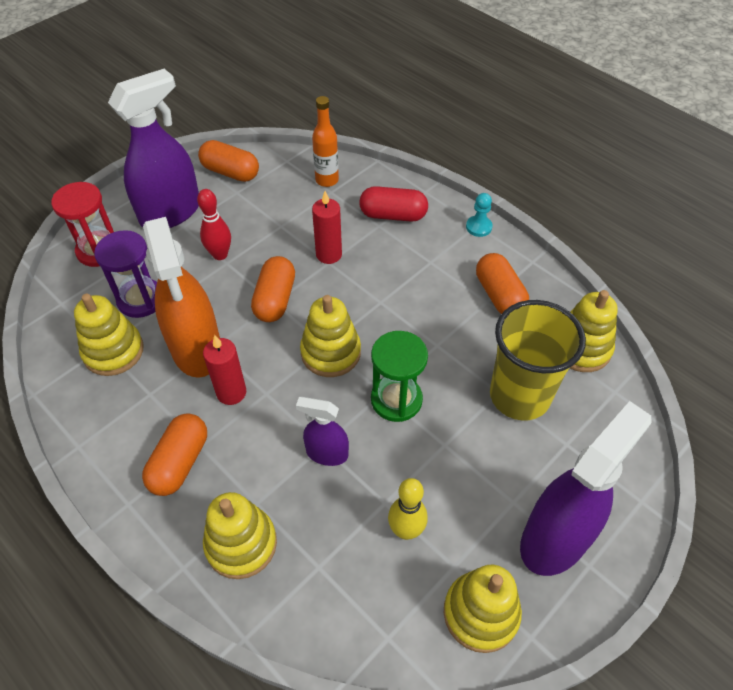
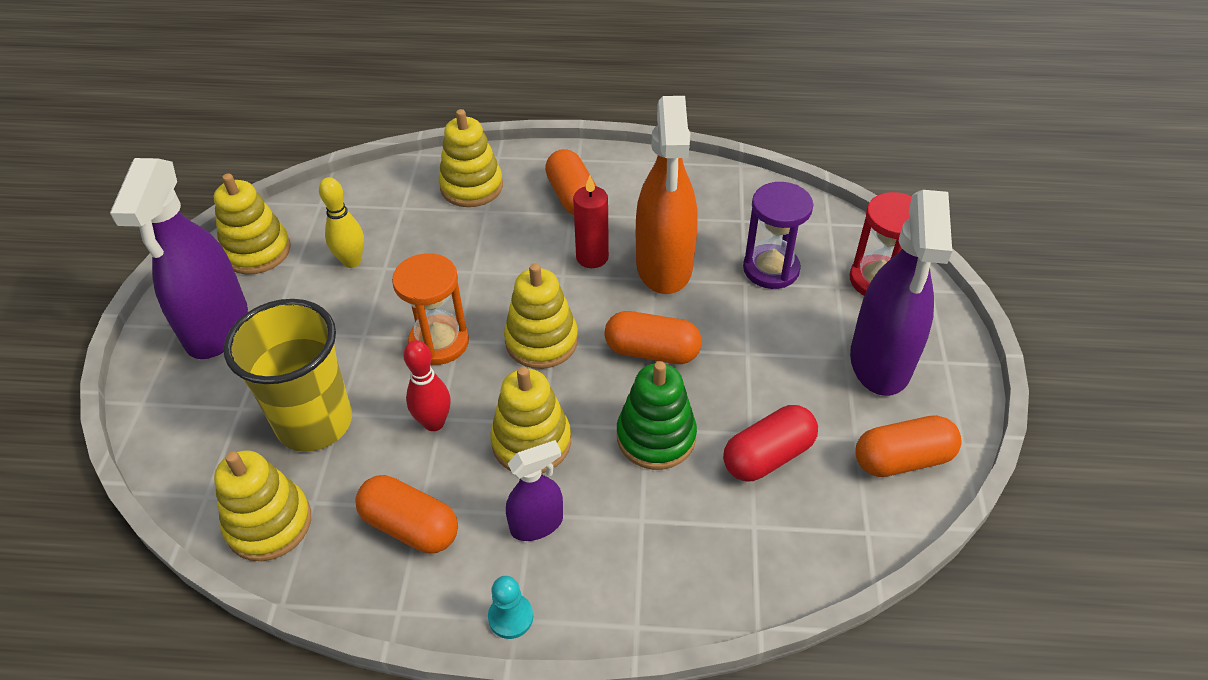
camera: 140 degrees right, 5 degrees down
(113, 351) = (728, 222): yellow stacking toy -> yellow stacking toy (531, 442)
(197, 349) = (664, 266): orange spray bottle -> orange spray bottle turned 120 degrees counterclockwise
(220, 255) = (765, 355): red bowling pin -> red bowling pin (434, 423)
(275, 299) = (652, 351): orange capsule -> orange capsule turned 45 degrees counterclockwise
(326, 453) = (463, 268): purple spray bottle -> purple spray bottle (537, 524)
(327, 180) = (780, 540): orange bottle -> none
(329, 254) = (656, 437): red candle -> green stacking toy
(393, 215) = (639, 549): red capsule -> red capsule (768, 456)
(396, 399) = (439, 342): green hourglass -> orange hourglass

